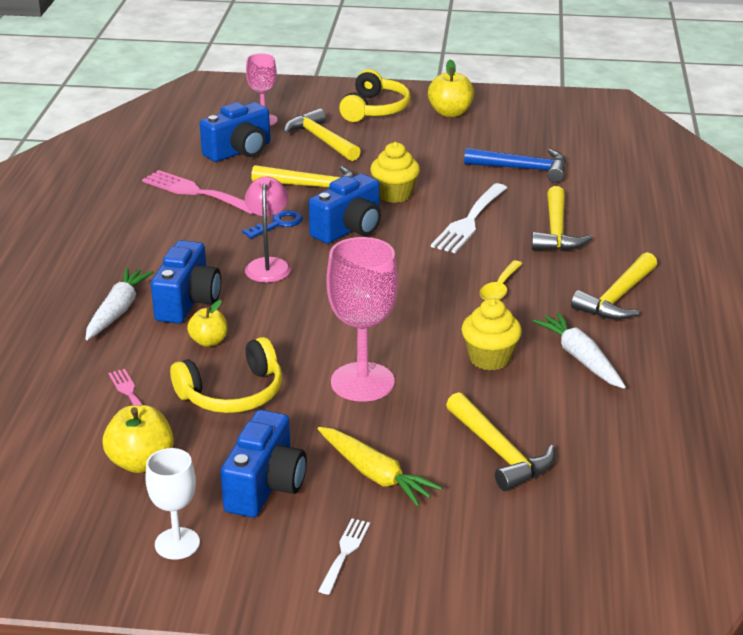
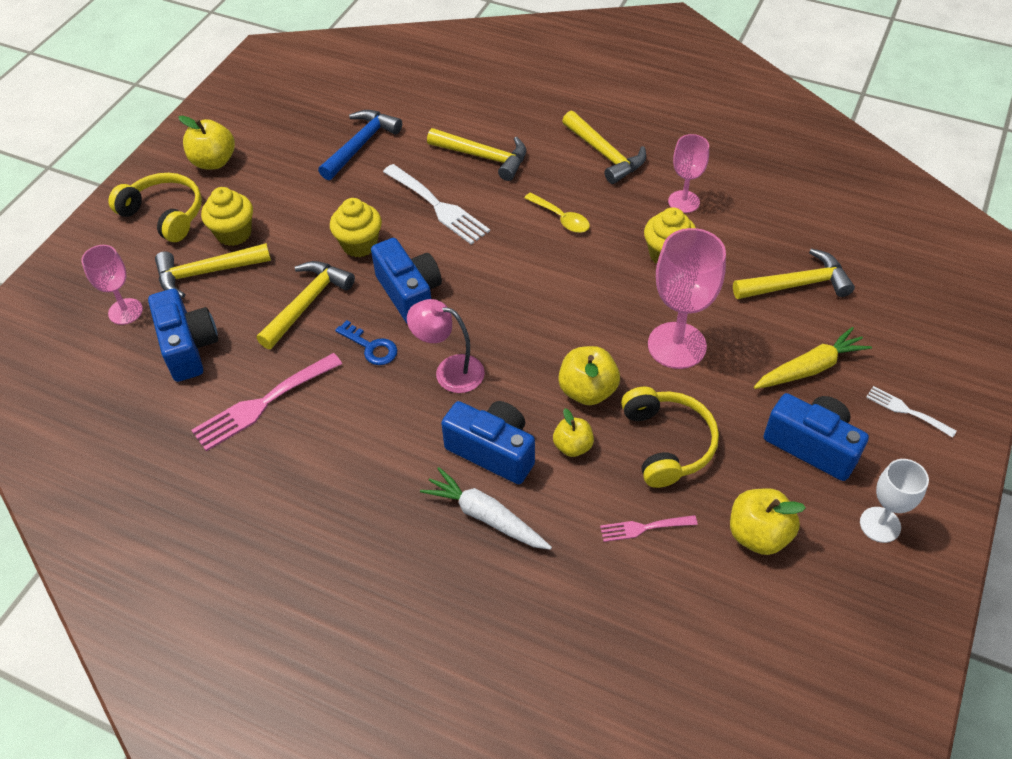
camera: 70 degrees left, 20 degrees up
(278, 224) = (371, 347): blue key -> blue key turned 150 degrees clockwise
(278, 339) = (587, 391): none -> yellow apple
(372, 140) = (234, 233): none -> yellow cupcake
(580, 358) = (683, 202): white carrot -> pink goblet

